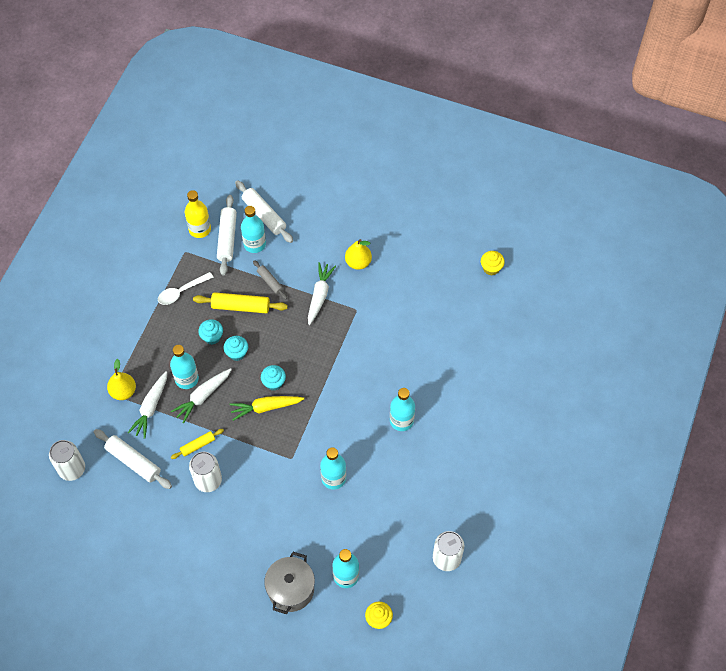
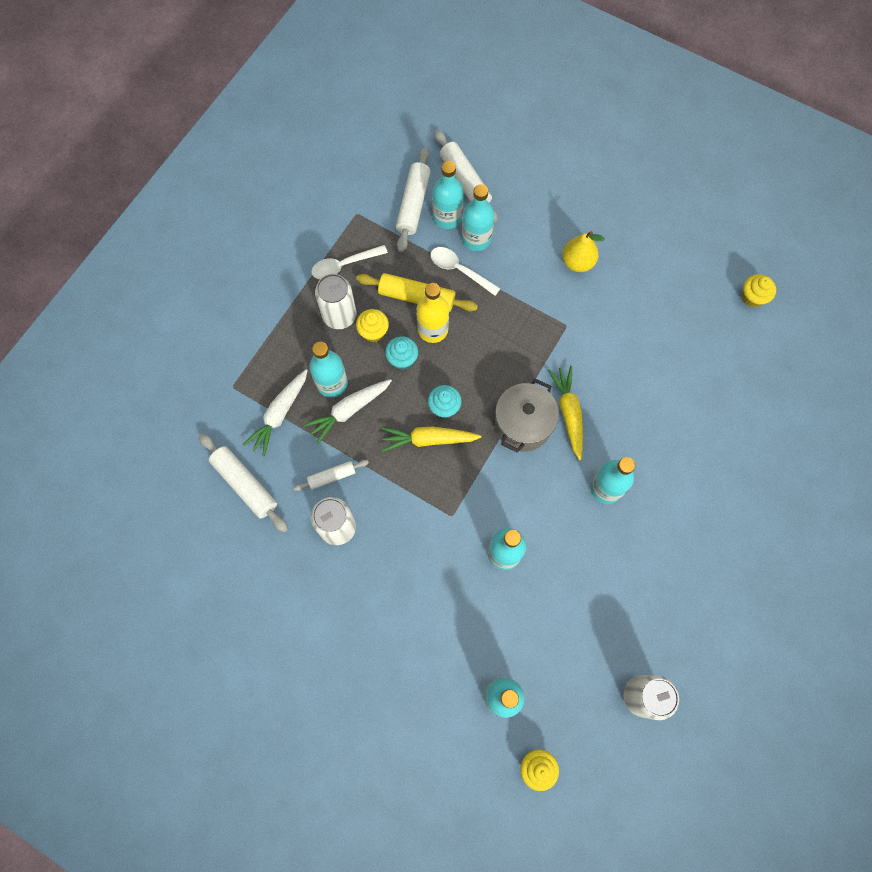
camera: 10 degrees right, 10 degrees up
(72, 469) = (164, 481): white can -> white can (339, 316)
(123, 391) = (248, 386): yellow pear -> none
(198, 445) = (332, 477): yellow rolling pin -> white rolling pin
(200, 229) = (380, 187): yellow bottle -> yellow bottle (433, 329)
(212, 337) = (373, 332): turquoise cupcake -> yellow cupcake
(270, 282) = (459, 270): grey rolling pin -> white spoon
(279, 257) = (476, 239): none -> turquoise bottle
(291, 589) = (424, 702): grey pot -> grey pot (523, 424)
(319, 296) = (521, 299): white carrot -> none
(367, 372) = (568, 413): none -> yellow carrot

